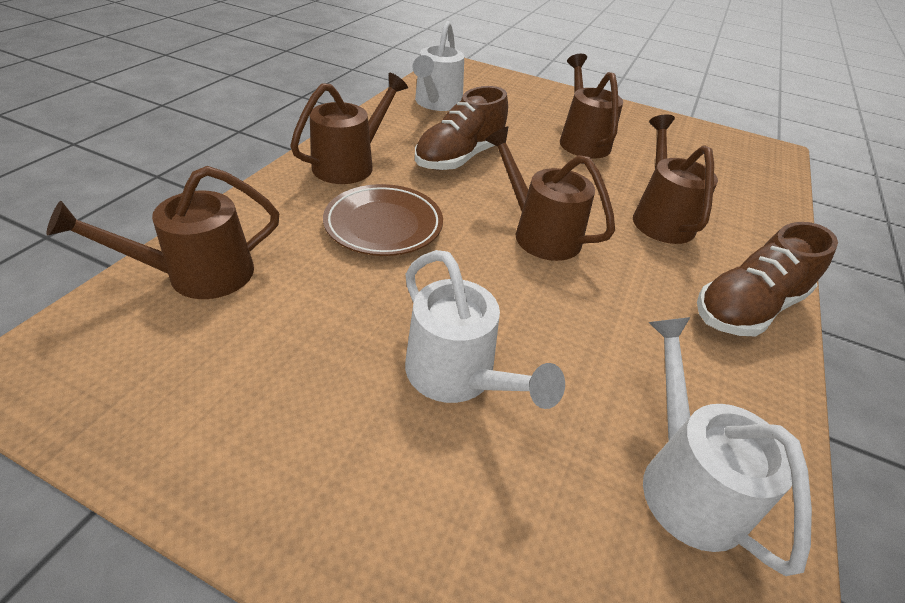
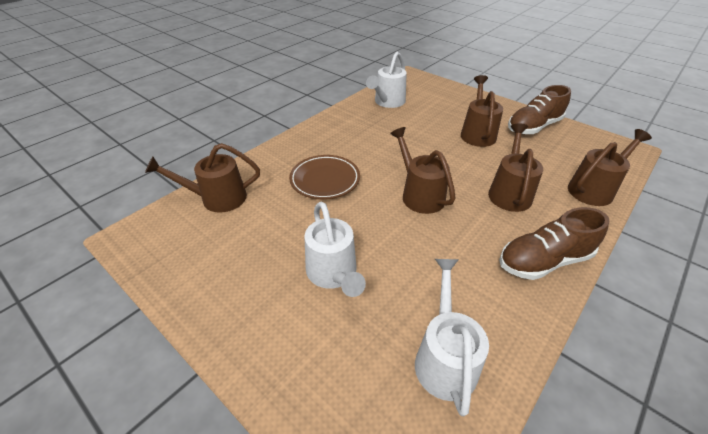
camera: 20 degrees right, 0 degrees up
(350, 164) = (319, 140): brown watering can -> brown watering can (594, 189)
(460, 157) = (388, 140): brown shoe -> brown shoe (533, 127)

